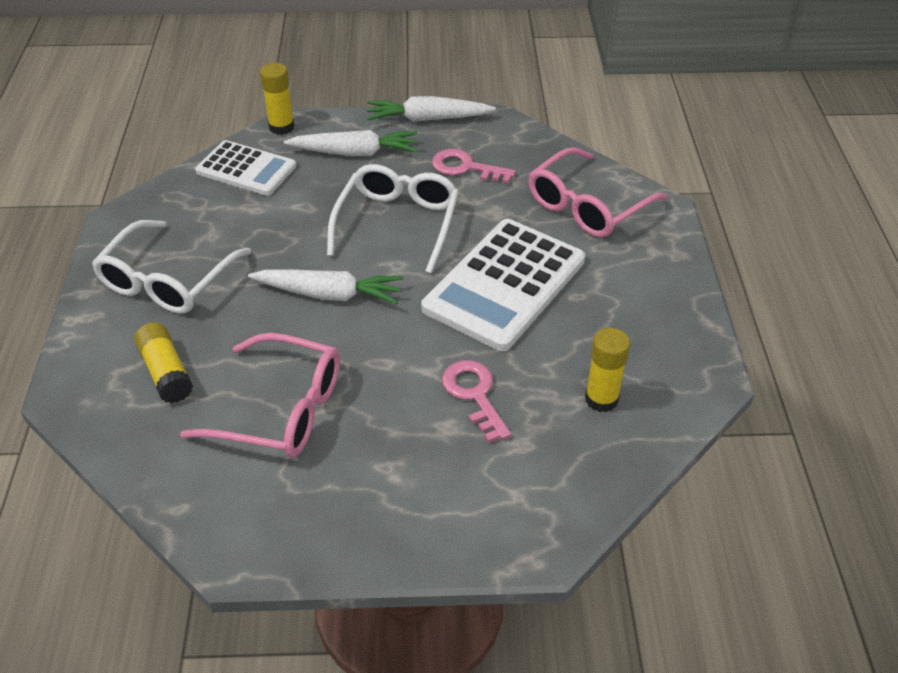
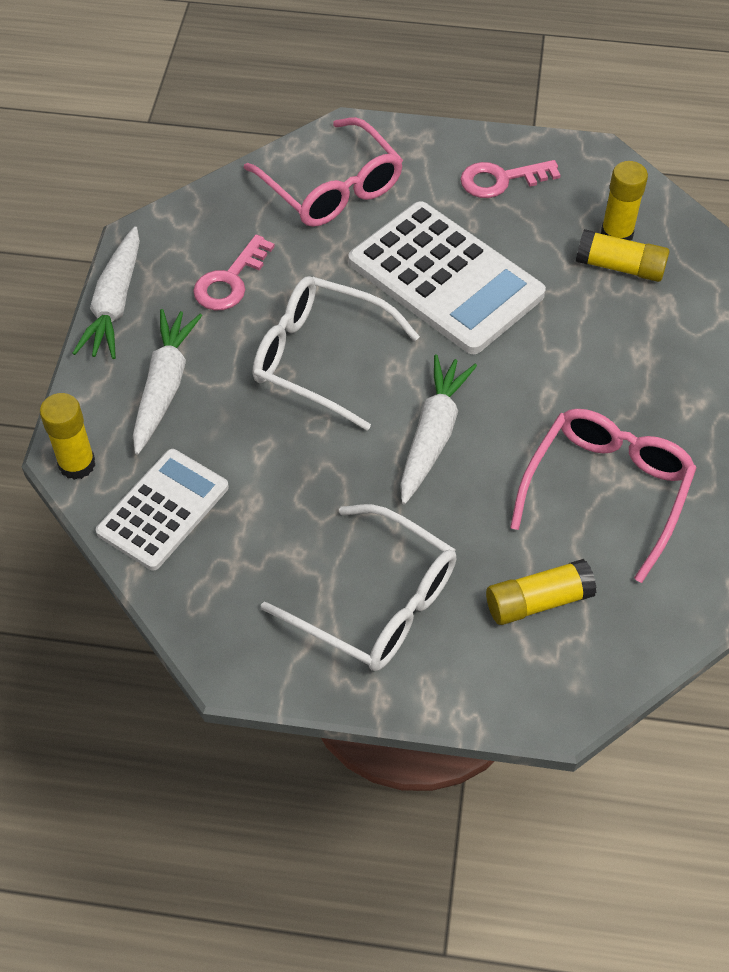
camera: 80 degrees left, 10 degrees up
(474, 395) = (601, 327): pink key -> pink key (500, 180)
(557, 404) = (620, 267): none -> yellow glue stick

